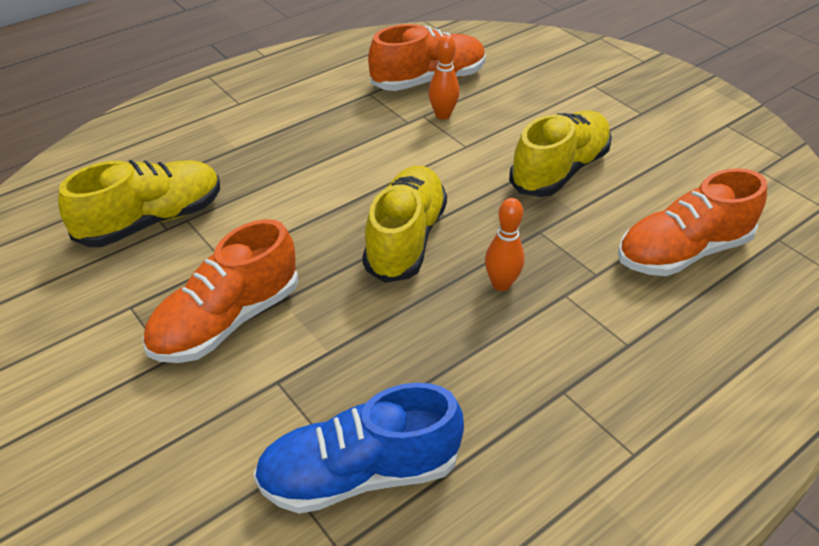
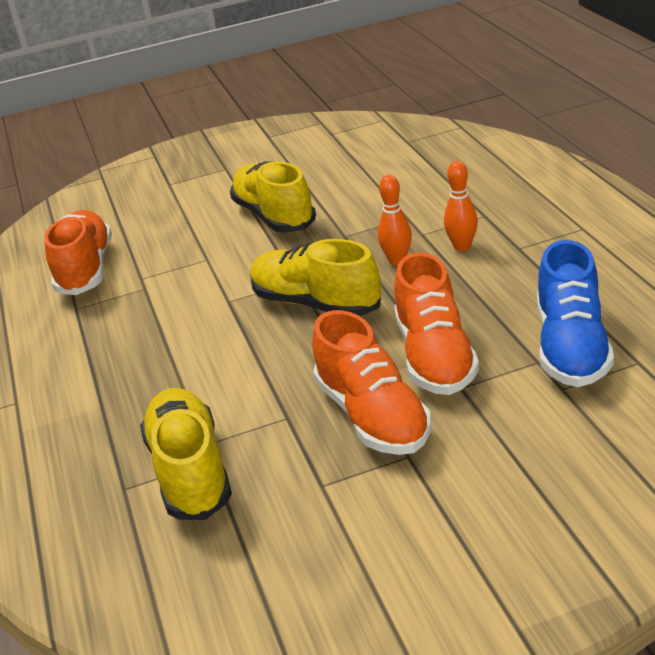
camera: 65 degrees left, 10 degrees down
(442, 115) = (150, 266): orange bowling pin -> orange bowling pin (462, 247)
(682, 252) = (401, 179): orange shoe -> orange shoe (435, 357)

